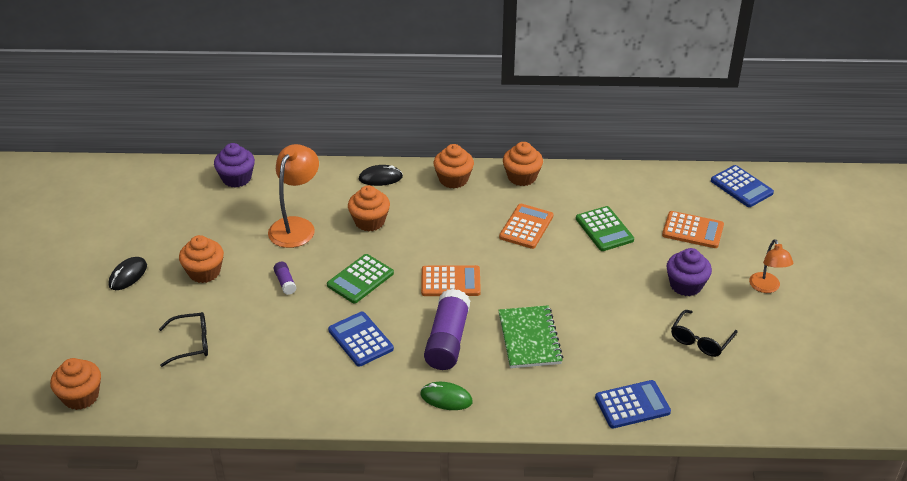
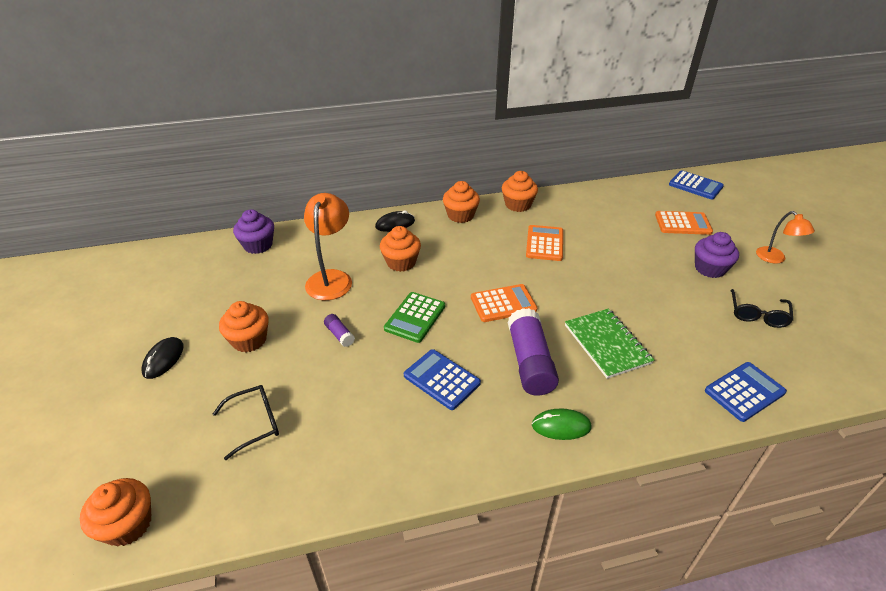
camera: 15 degrees left, 0 degrees up
(604, 229) = (611, 234): green calculator -> none

